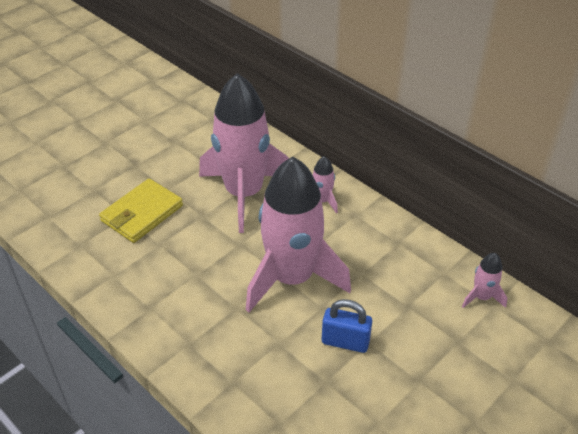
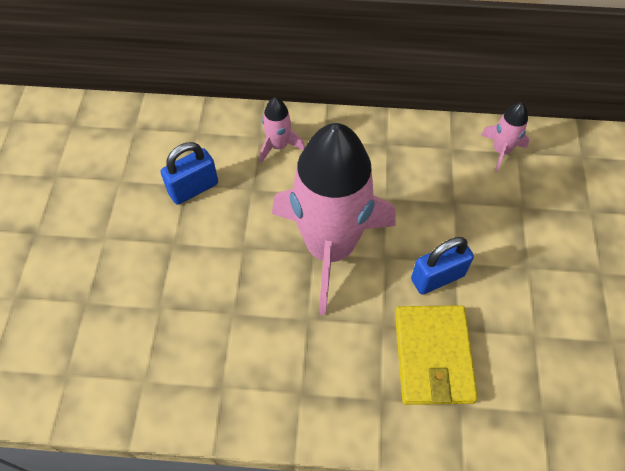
camera: 40 degrees left, 15 degrees up
(142, 213) = (103, 286): yellow wallet -> yellow wallet (433, 356)
(244, 193) = (193, 188): pink rocket -> blue padlock

